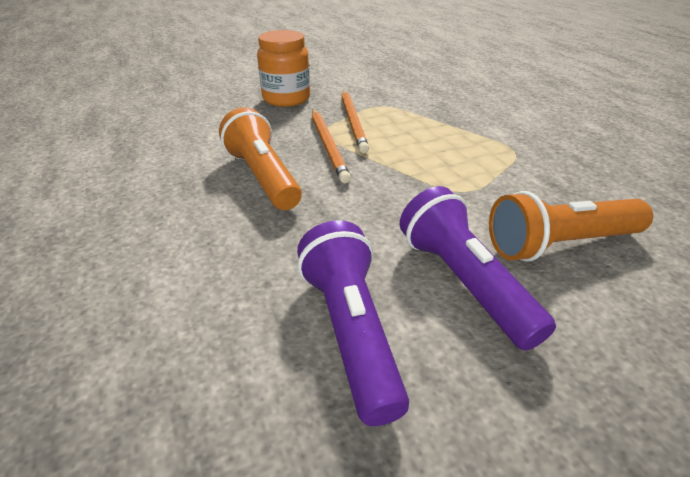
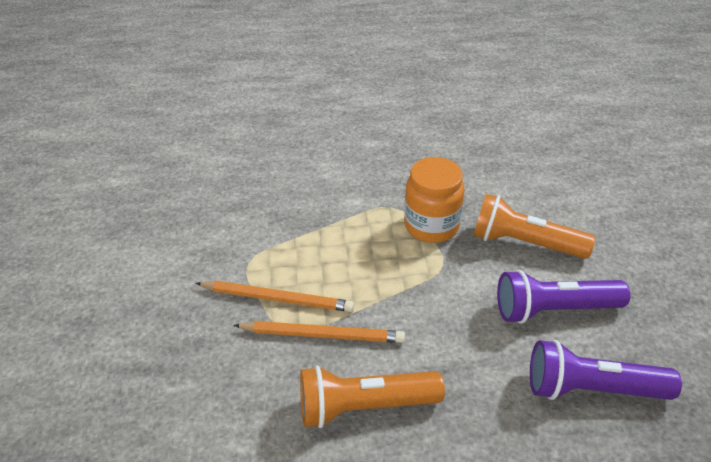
camera: 70 degrees left, 5 degrees up
(286, 99) = (172, 346): orange jar -> orange jar (431, 226)
(559, 244) = (524, 243): orange flashlight -> orange flashlight turned 105 degrees clockwise

